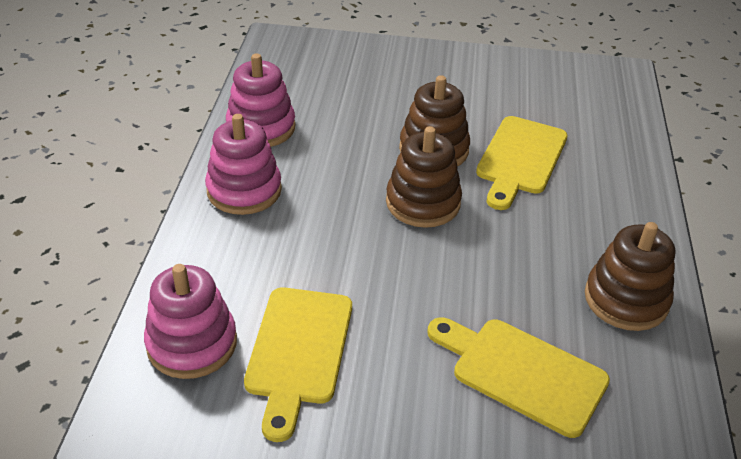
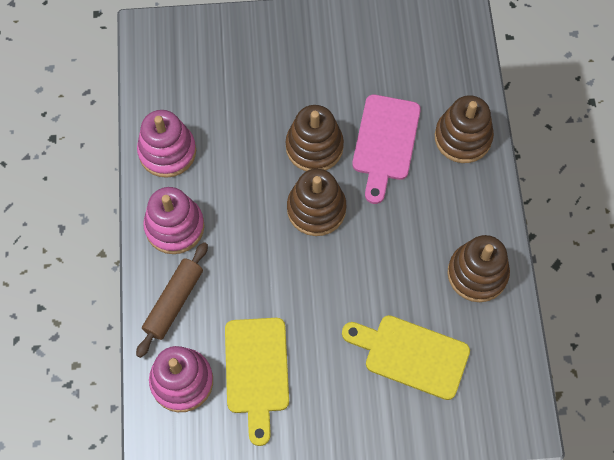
camera: 10 degrees left, 25 degrees up
(215, 259) = (174, 302): none -> brown rolling pin
(520, 159) = (385, 142): yellow cutting board -> pink cutting board
(616, 169) = (462, 138): none -> brown stacking toy

